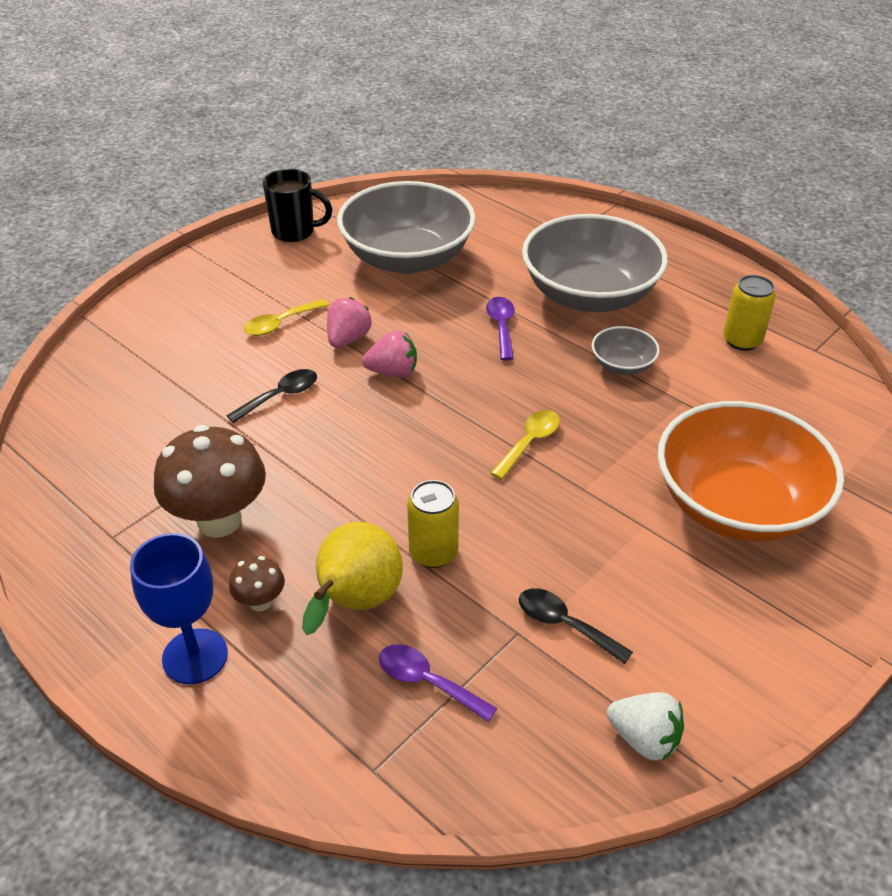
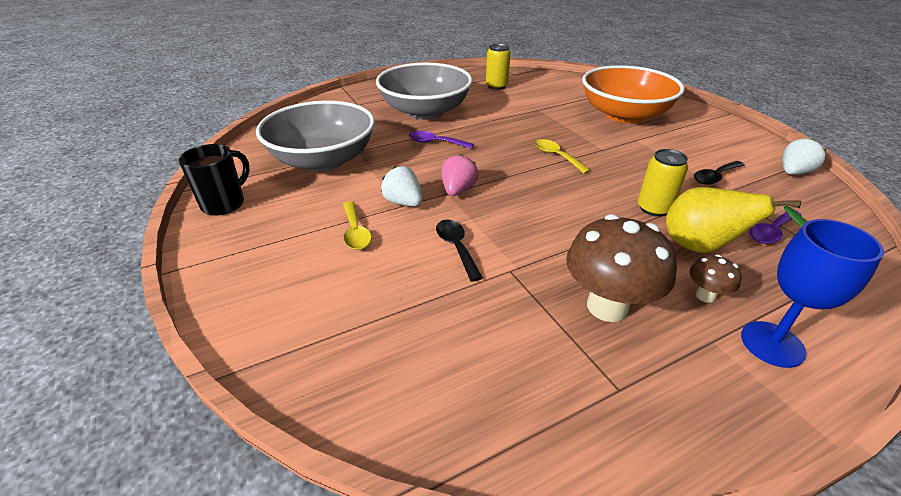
camera: 70 degrees left, 5 degrees down
(348, 339) = (403, 202): pink strawberry -> white strawberry
(622, 365) = (498, 117): grey bowl -> none

